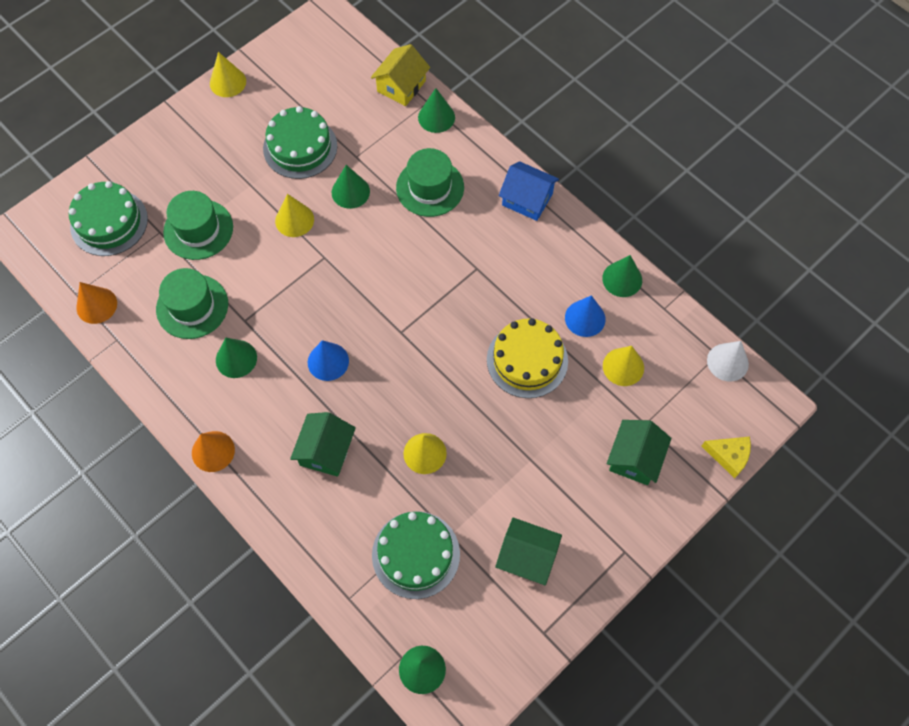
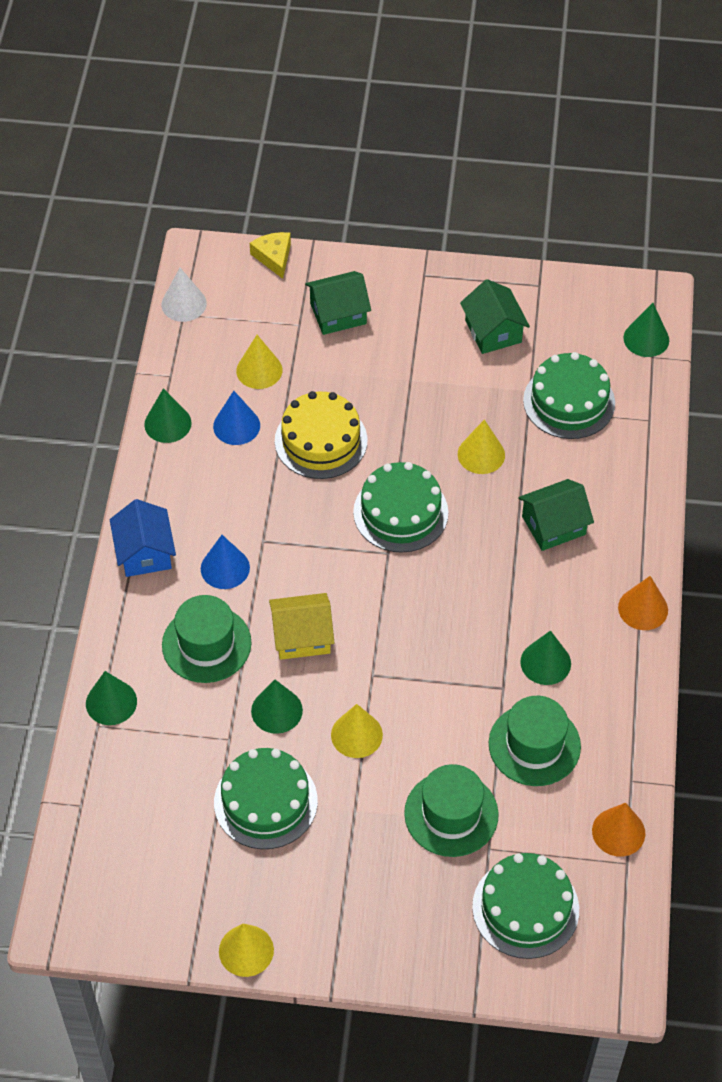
camera: 130 degrees left, 10 degrees down
(328, 361) = (473, 587): blue cone -> blue cone (225, 568)
(401, 86) = (97, 766): yellow house -> yellow house (302, 636)
(424, 364) = (400, 512): none -> green cake

